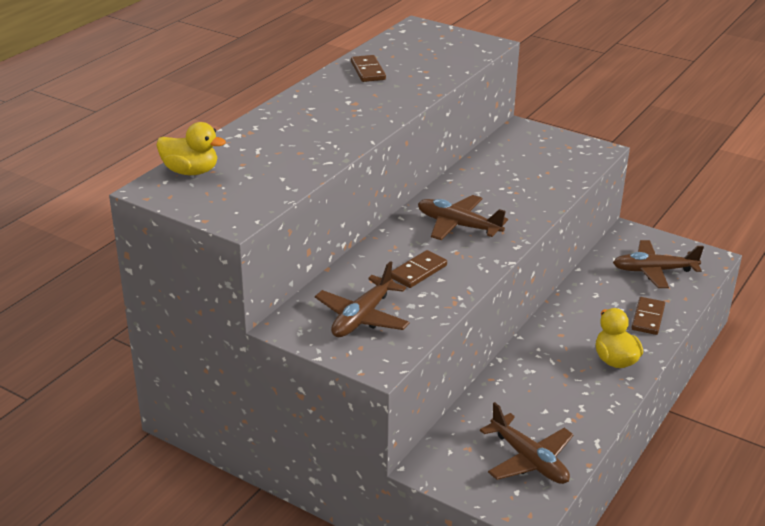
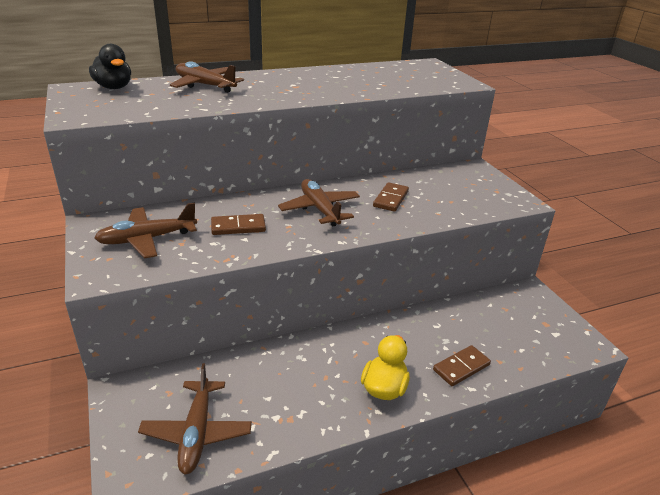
camera: 35 degrees right, 0 degrees up
(191, 171) = (114, 87): yellow duck -> black duck
(368, 71) = (341, 74): brown domino -> brown domino (390, 199)
(653, 271) = (516, 330): brown plane -> brown plane (205, 85)

